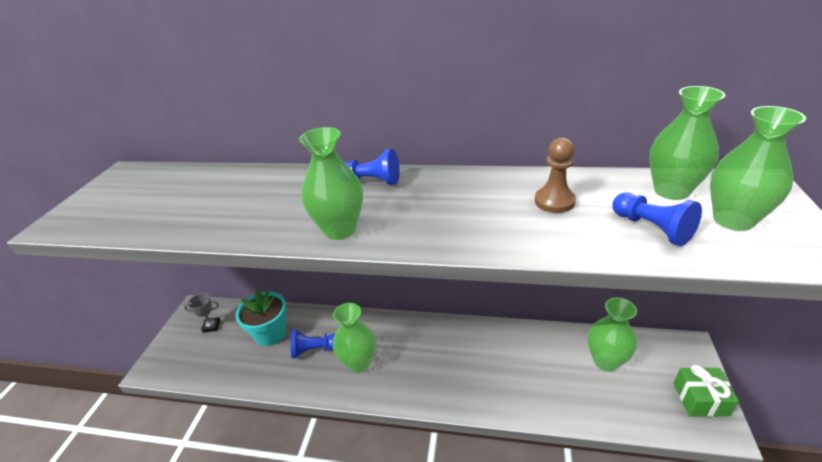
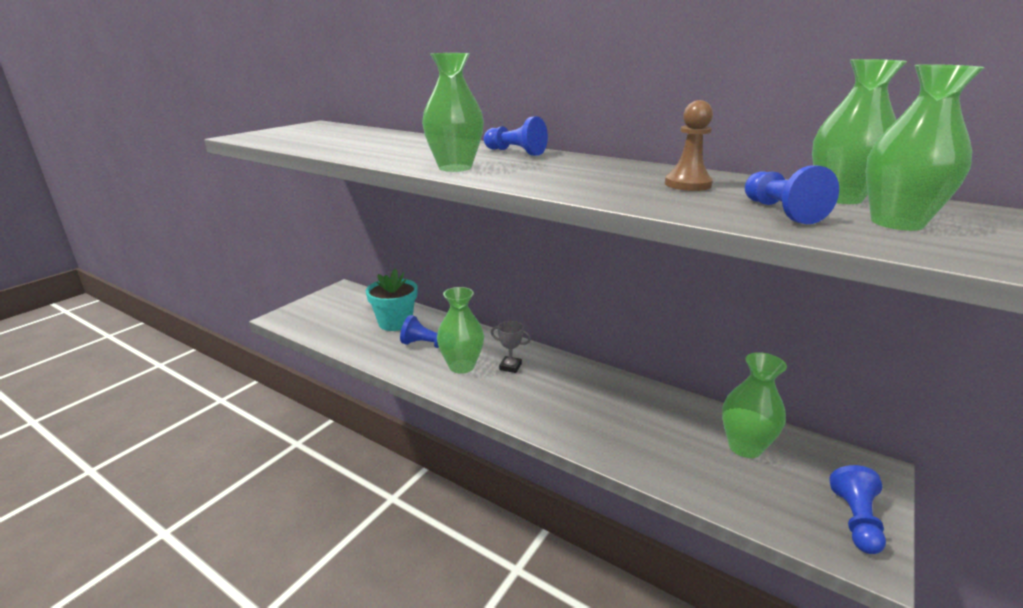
camera: 20 degrees right, 10 degrees down
(211, 326) = (348, 304): grey trophy -> grey trophy (510, 367)
(700, 399) = (855, 520): green gift -> blue pawn

